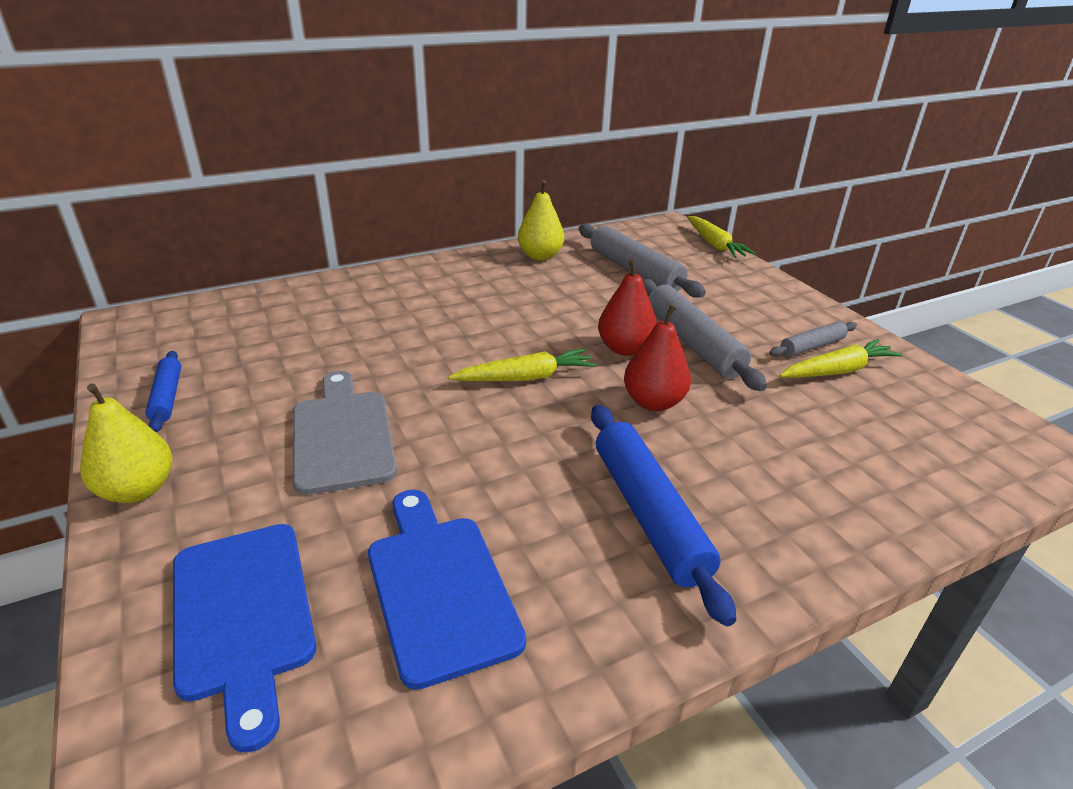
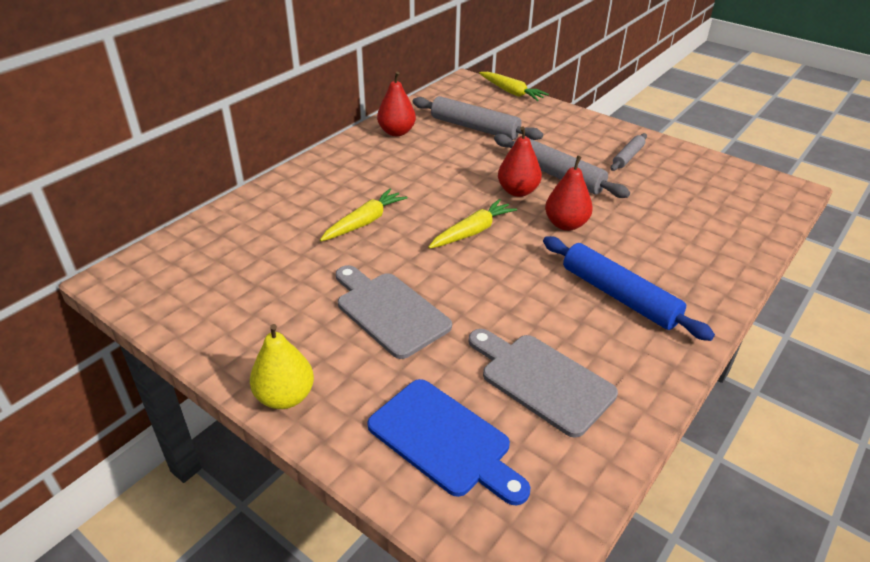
camera: 25 degrees left, 5 degrees up
(167, 397) = (227, 327): blue rolling pin -> none
(439, 587) = (541, 380): blue cutting board -> grey cutting board
(540, 256) = (396, 132): yellow pear -> red pear
(837, 371) = (653, 170): yellow carrot -> yellow carrot (364, 222)

